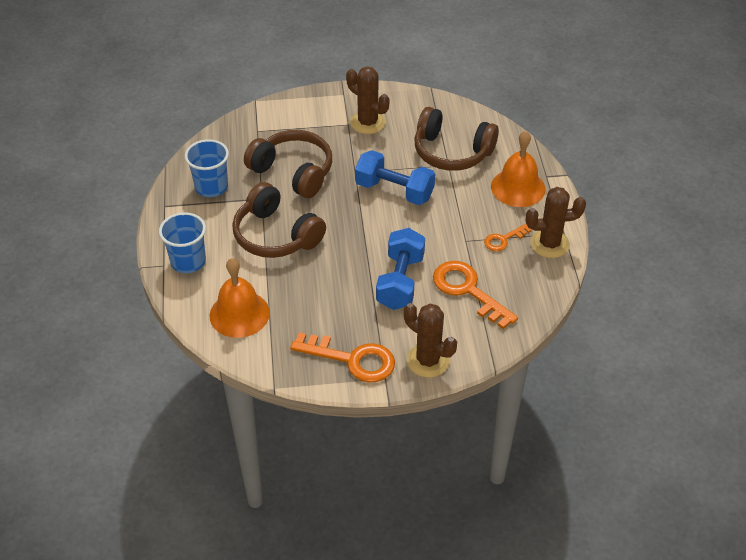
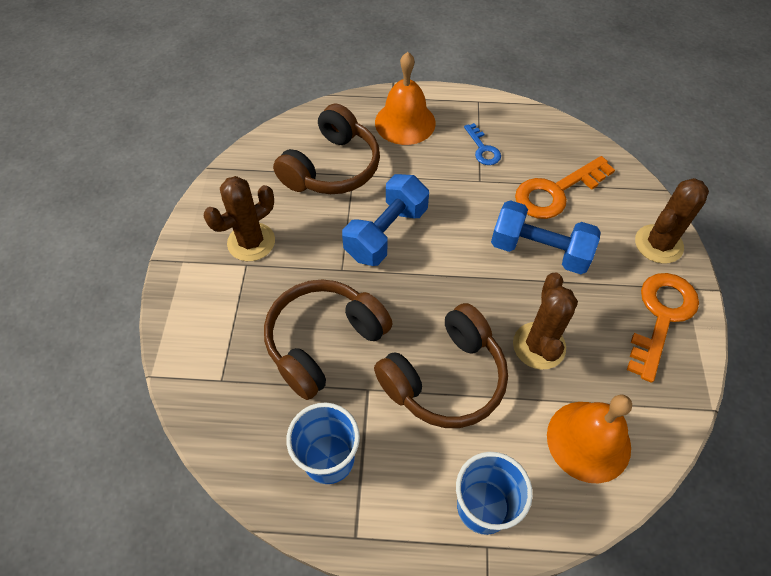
camera: 80 degrees left, 10 degrees up
(503, 240) = (483, 149): orange key -> blue key
(549, 244) = (493, 114): brown cactus -> brown cactus (539, 346)

